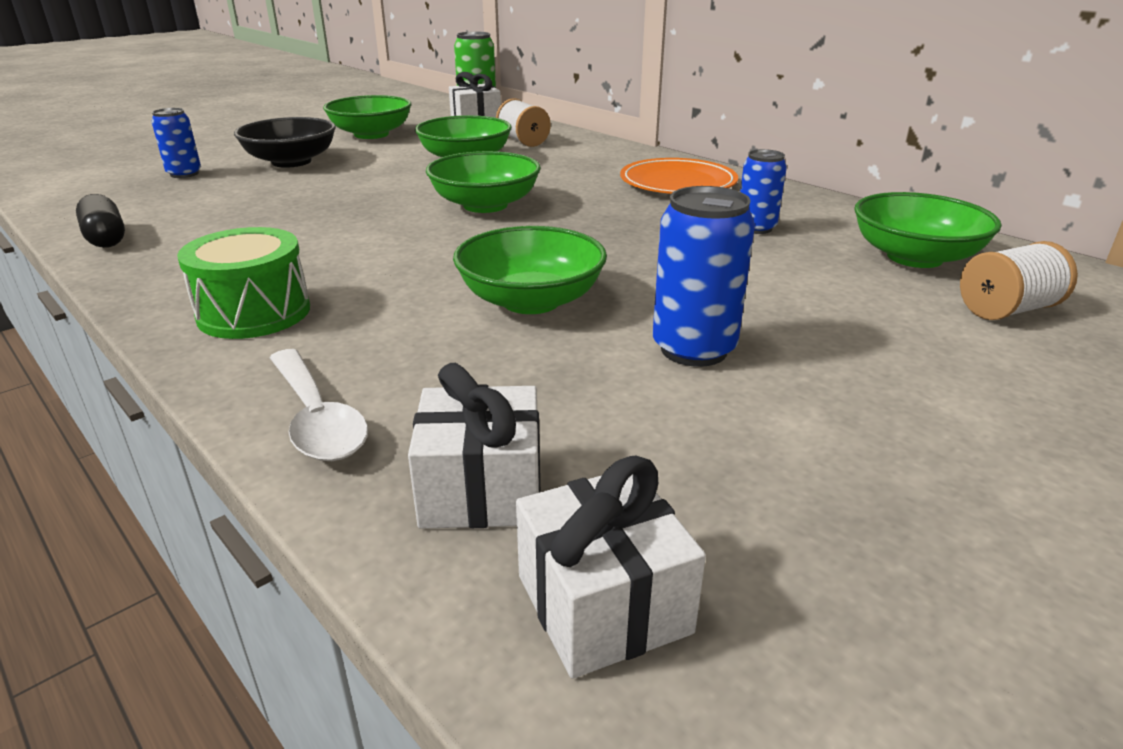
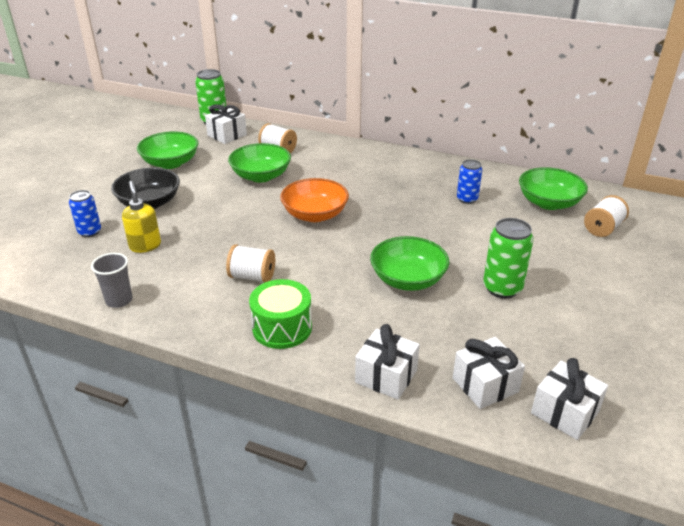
camera: 25 degrees left, 5 degrees up
(106, 238) = (119, 300): black capsule -> grey cup
(223, 196) = (145, 245): none -> yellow soap dispenser
(303, 249) = (252, 277): none -> white spool
(317, 419) = (386, 376): white spoon -> white gift
(485, 205) = (315, 215): green bowl -> orange bowl
(678, 183) = (400, 171): orange plate -> none
(693, 349) = (502, 288): blue can -> green can

